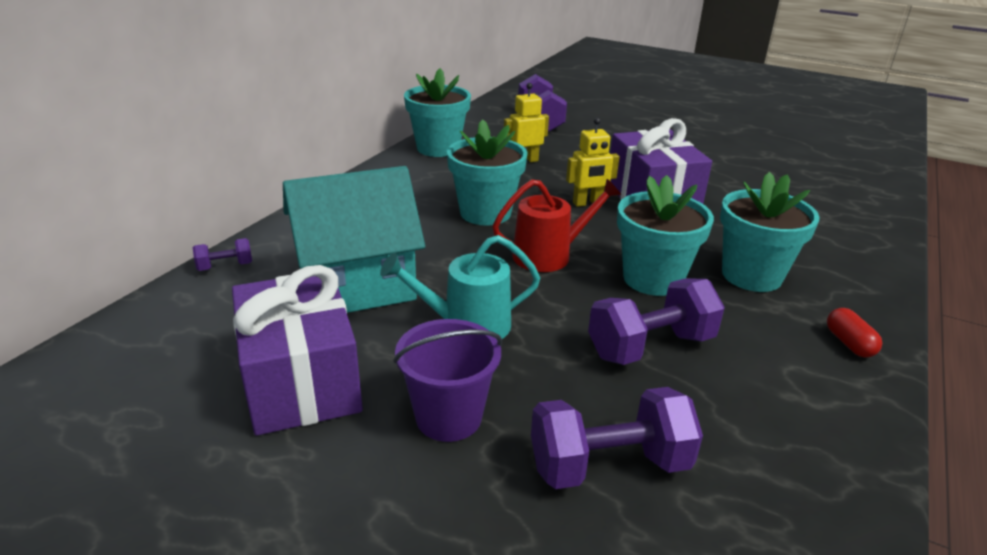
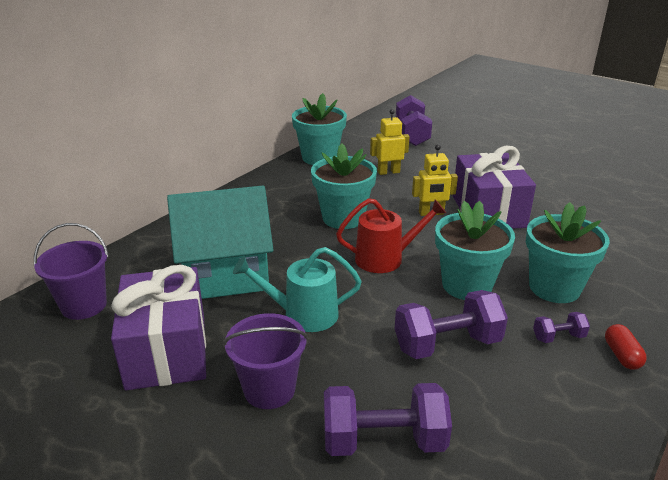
camera: 10 degrees right, 0 degrees up
(174, 334) = (84, 305): none -> purple bucket
(225, 266) = (132, 253): purple dumbbell -> purple dumbbell (558, 337)

